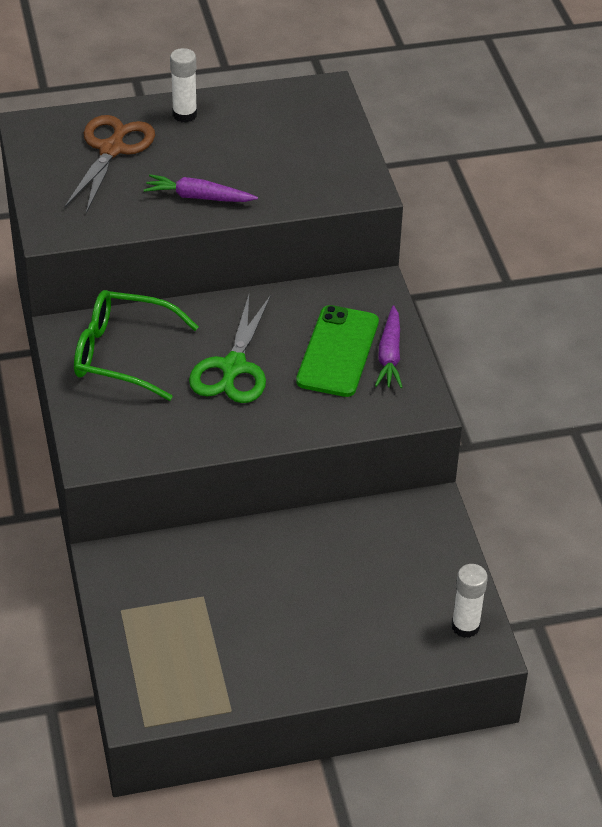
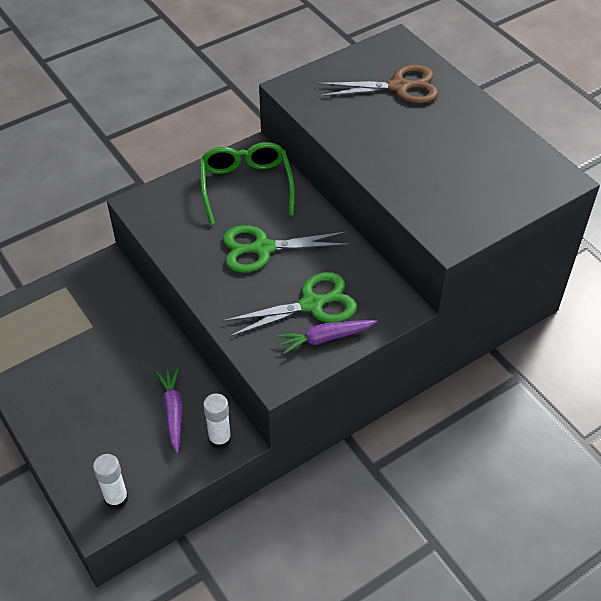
camera: 70 degrees right, 5 degrees up
(184, 115) = (467, 110): white glue stick -> white glue stick (220, 439)
(198, 197) = (375, 147): purple carrot -> purple carrot (173, 412)
(338, 351) = (312, 304): green phone -> green scissors

